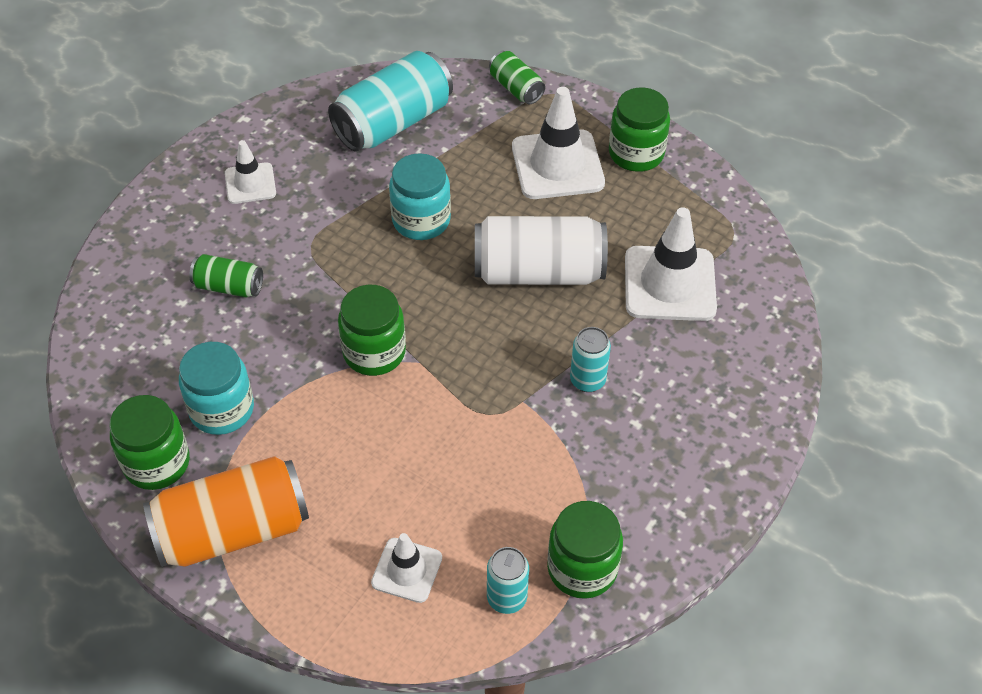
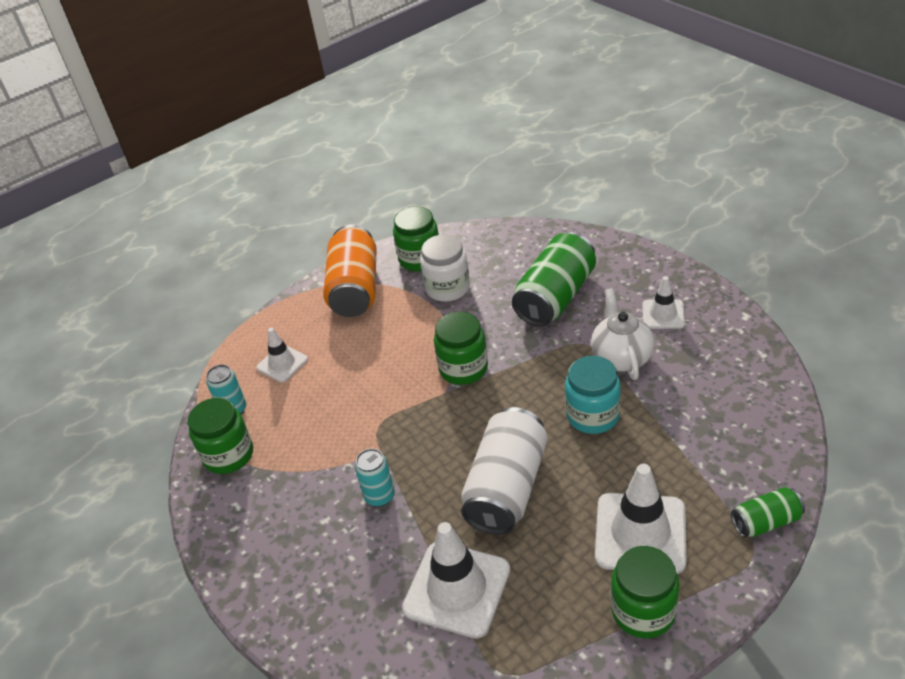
camera: 115 degrees right, 10 degrees down
(222, 409) = (447, 288): turquoise jar -> white jar
(229, 286) = (556, 297): green can -> green can, size x1.95
(328, 209) = (621, 357): none -> white teapot
(393, 123) = (725, 413): turquoise can -> none

